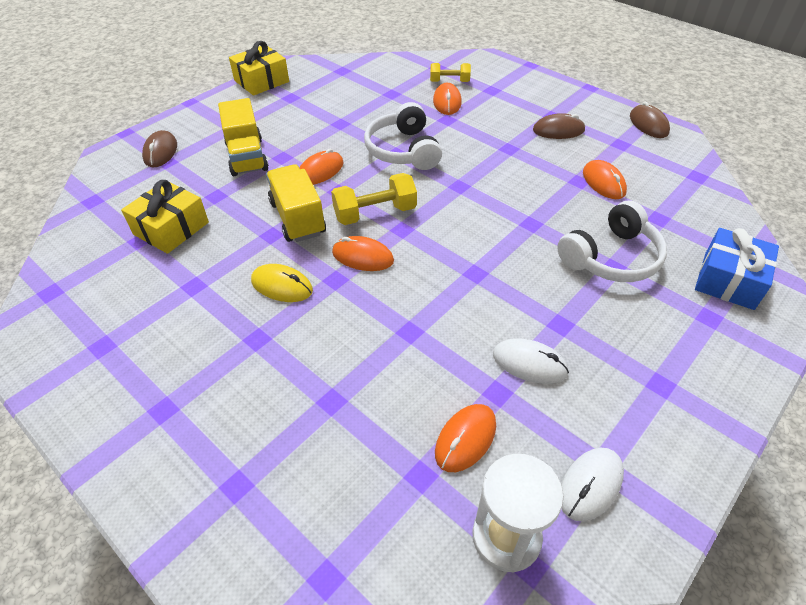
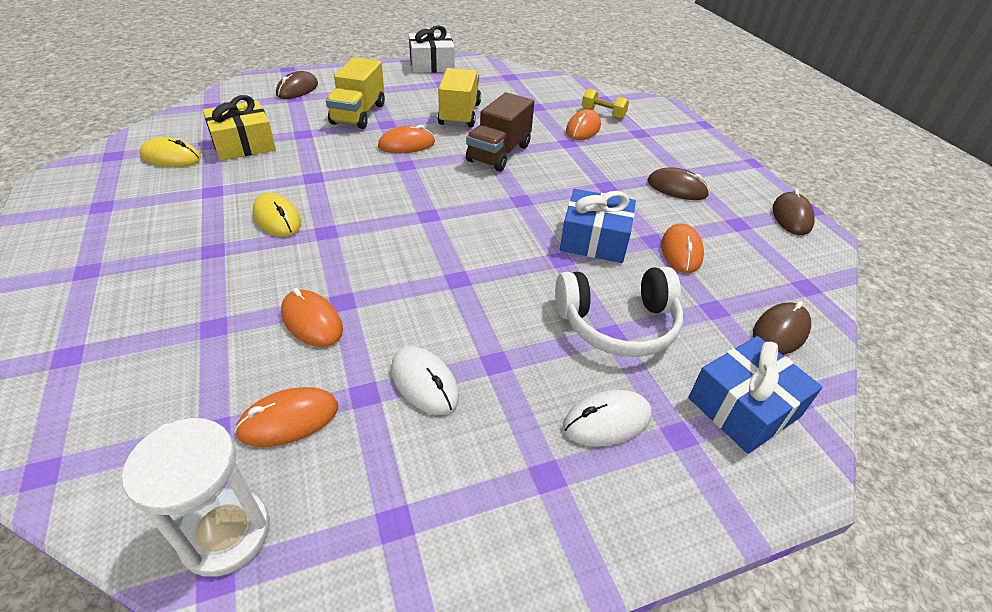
camera: 25 degrees right, 5 degrees down
(114, 270) = (171, 157): none -> yellow mouse
(261, 81) = (431, 65): yellow gift -> white gift
(297, 218) = (348, 173): yellow truck -> yellow truck (459, 114)
(363, 257) = (369, 223): orange mouse -> orange mouse (312, 321)
(375, 213) = (418, 193): yellow dumbbell -> none
(404, 150) = (499, 153): white headphones -> brown truck
(540, 198) = (594, 240): none -> blue gift
(590, 485) = (362, 534): white mouse -> white mouse (607, 421)
(708, 217) = (780, 332): none -> brown mouse

